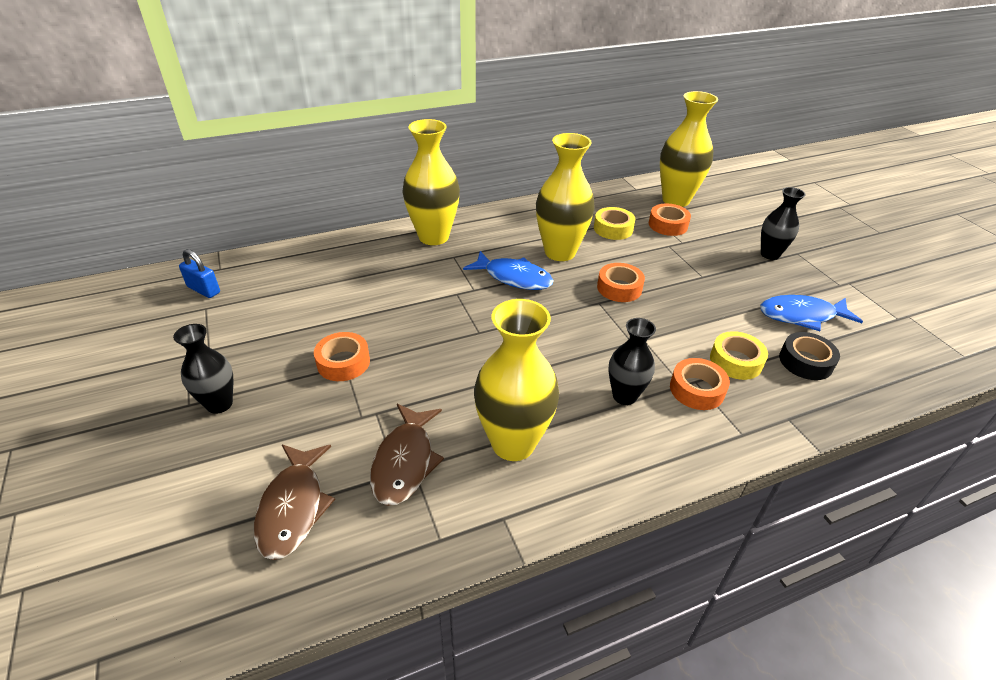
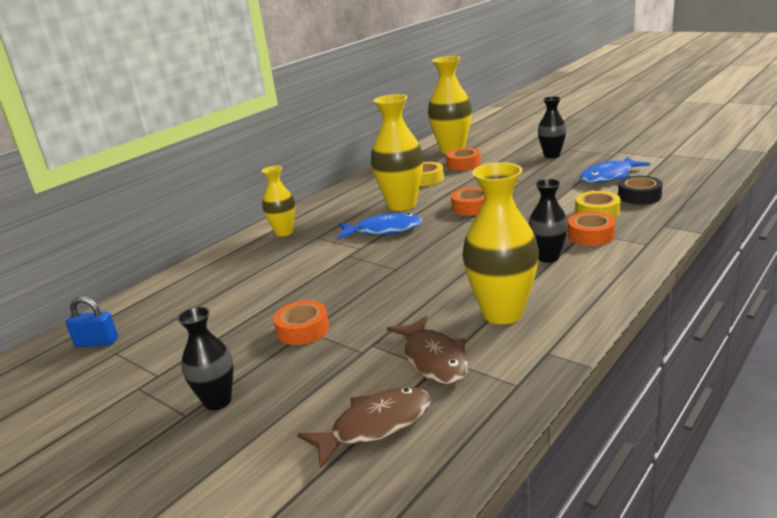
camera: 25 degrees left, 15 degrees down
(293, 508) = (375, 426): brown fish -> brown fish turned 90 degrees counterclockwise
(433, 237) = (284, 232): yellow vase -> yellow vase, size x0.60

